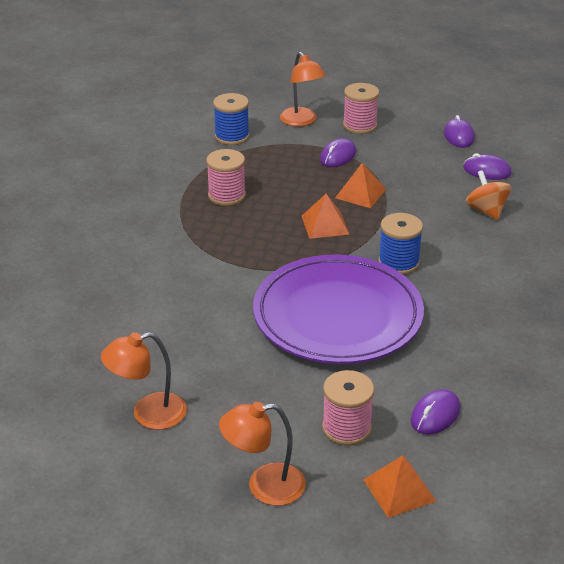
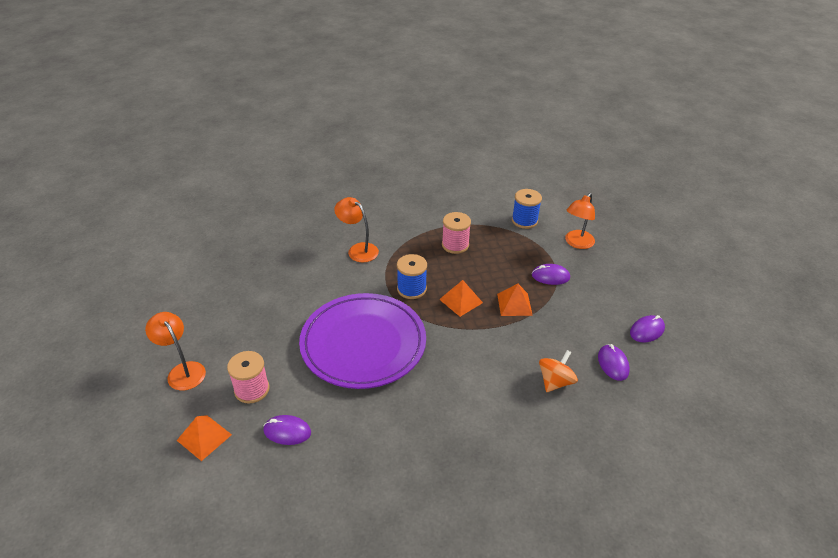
camera: 60 degrees right, 5 degrees up
(148, 414) = (223, 299): orange lamp -> orange lamp (358, 249)
(360, 125) = (602, 272): pink spool -> none
(398, 263) = (446, 354): blue spool -> blue spool (411, 289)

